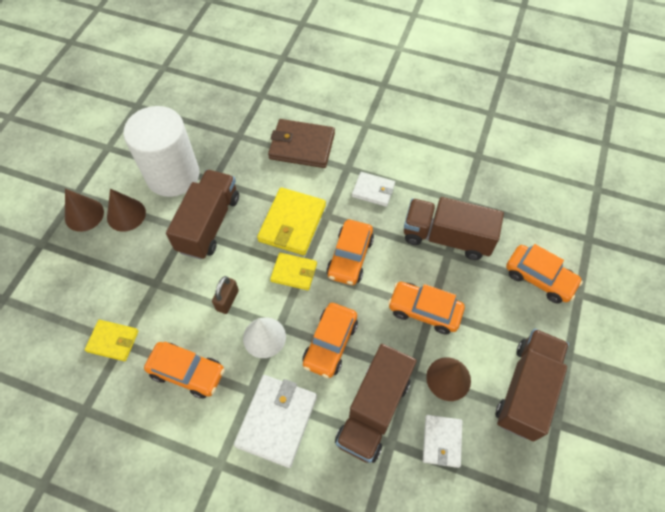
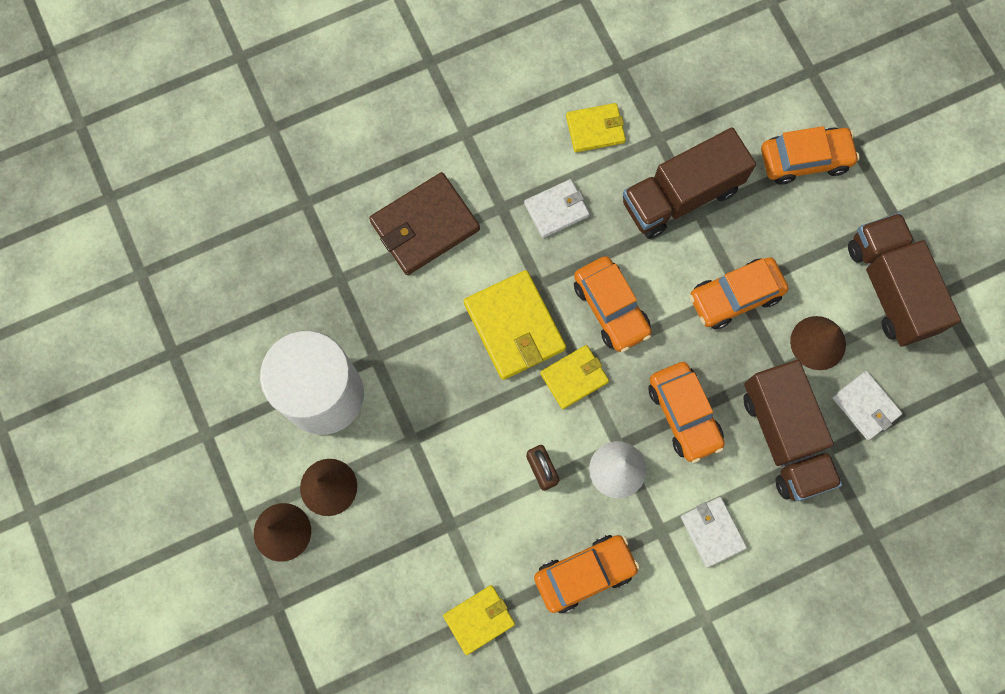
camera: 45 degrees left, 15 degrees up
(209, 224) = (429, 410): brown truck -> none
(276, 420) = (712, 532): white wallet -> white wallet, size x0.61
(433, 172) = (595, 129): none -> yellow wallet

